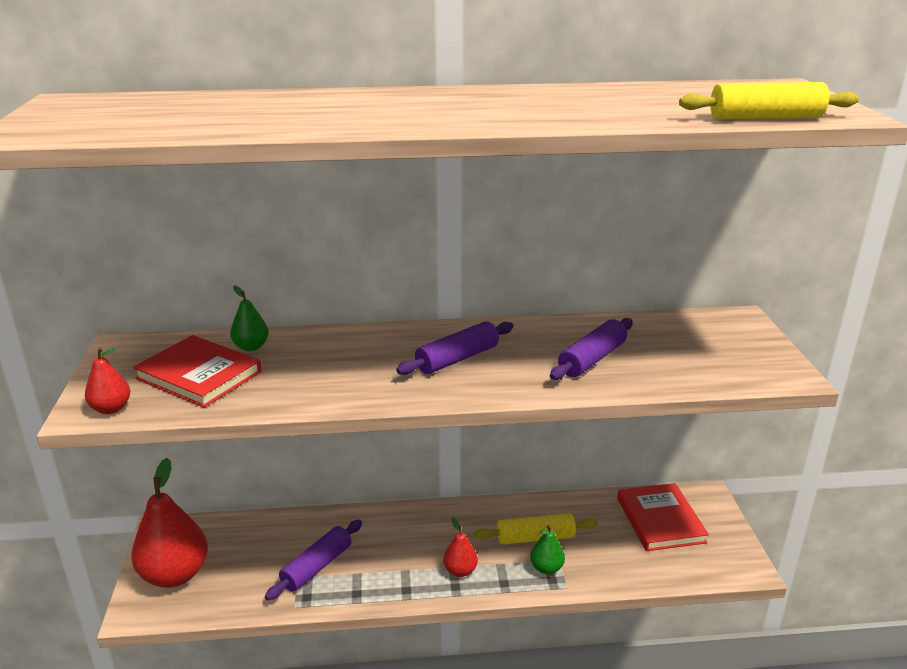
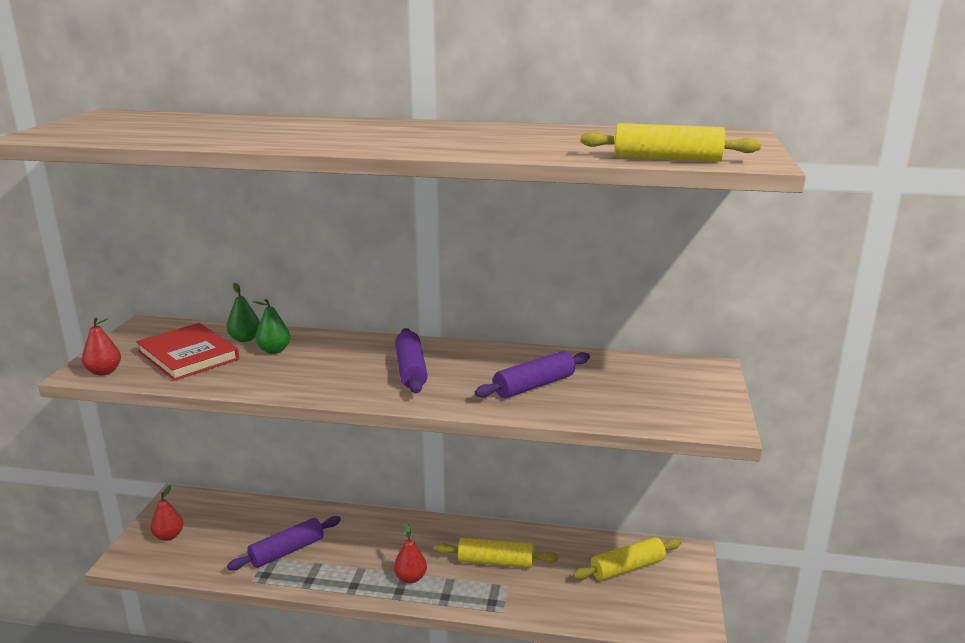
camera: 15 degrees right, 5 degrees down
(175, 575) = (169, 536): red pear -> red pear, size x0.48
(457, 359) = (411, 370): purple rolling pin -> purple rolling pin turned 75 degrees counterclockwise
(546, 568) = (492, 591): green pear -> green pear (274, 350)
(660, 520) = (627, 567): red book -> yellow rolling pin

